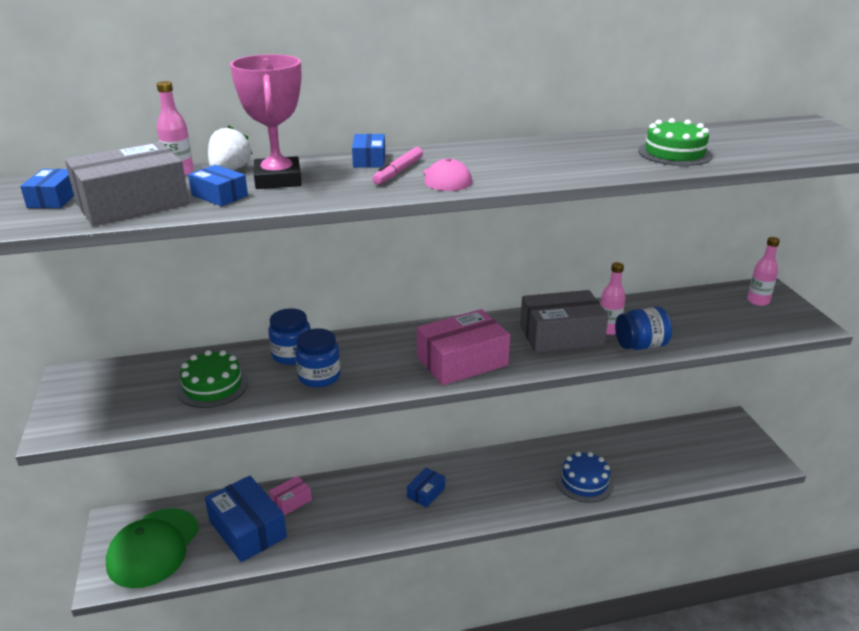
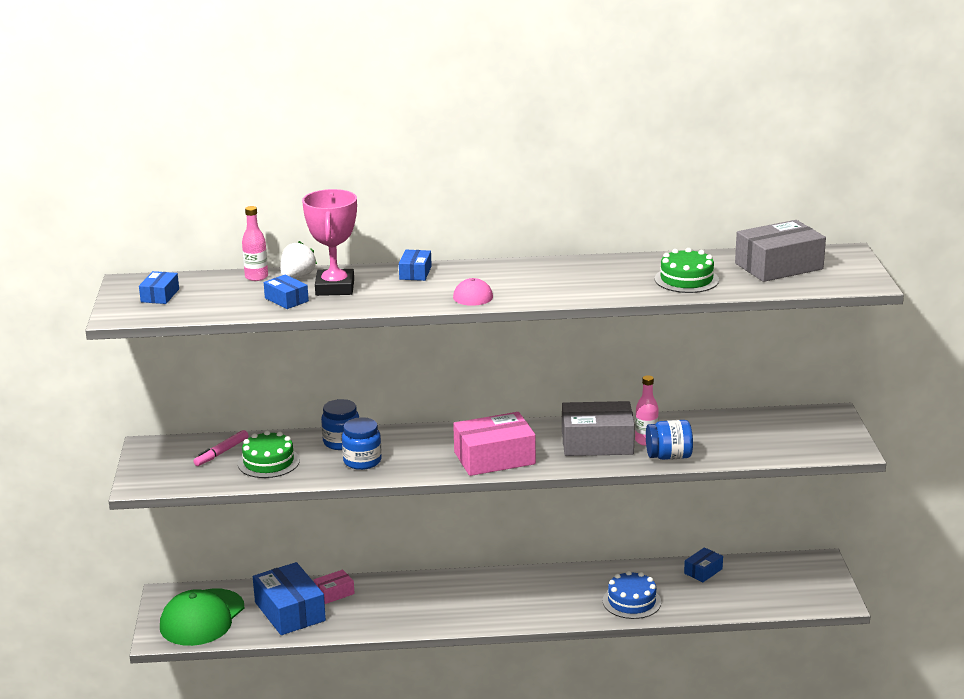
camera: 10 degrees right, 5 degrees down
(132, 203) = (219, 303): grey box -> grey box (779, 266)
(398, 172) = (435, 285): pink marker -> pink marker (221, 452)
(426, 493) = (467, 597): blue box -> blue box (703, 571)
(758, 301) = (814, 425): pink bottle -> none

